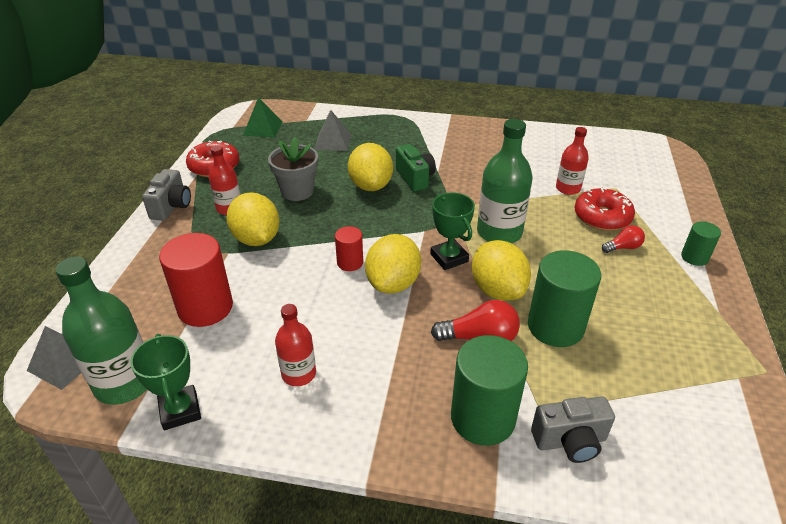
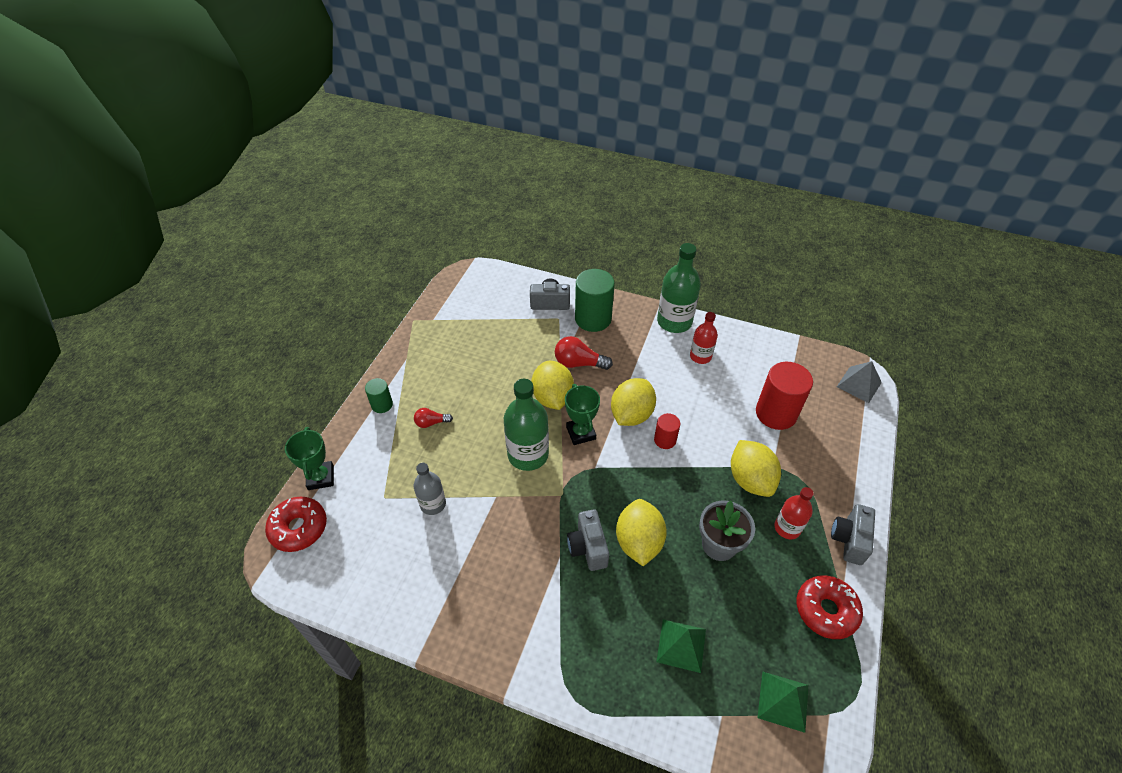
camera: 170 degrees left, 10 degrees up
(124, 383) = (811, 365): green bottle -> green bottle (674, 322)
(180, 410) = (769, 345): green trophy -> green trophy (321, 477)
(333, 141) = (681, 645): grey pyramid -> green pyramid
(415, 178) = (588, 547): green camera -> grey camera
(555, 326) = (524, 364): green cylinder -> none
(568, 188) = (433, 504): red bottle -> grey bottle
(602, 217) = (425, 459): red donut -> red donut (299, 528)

